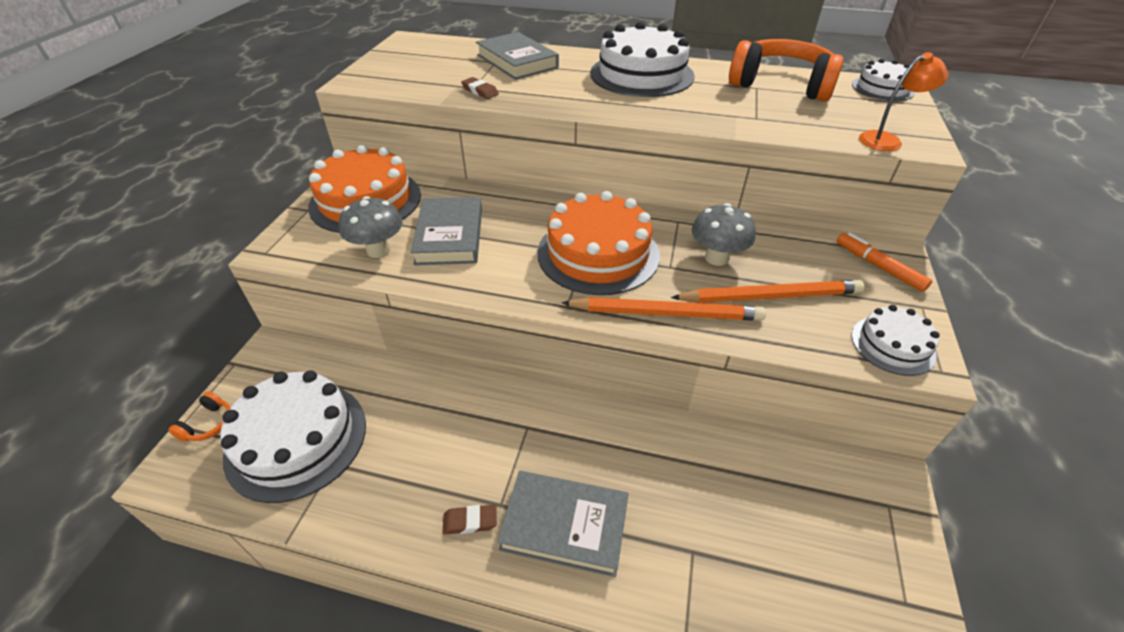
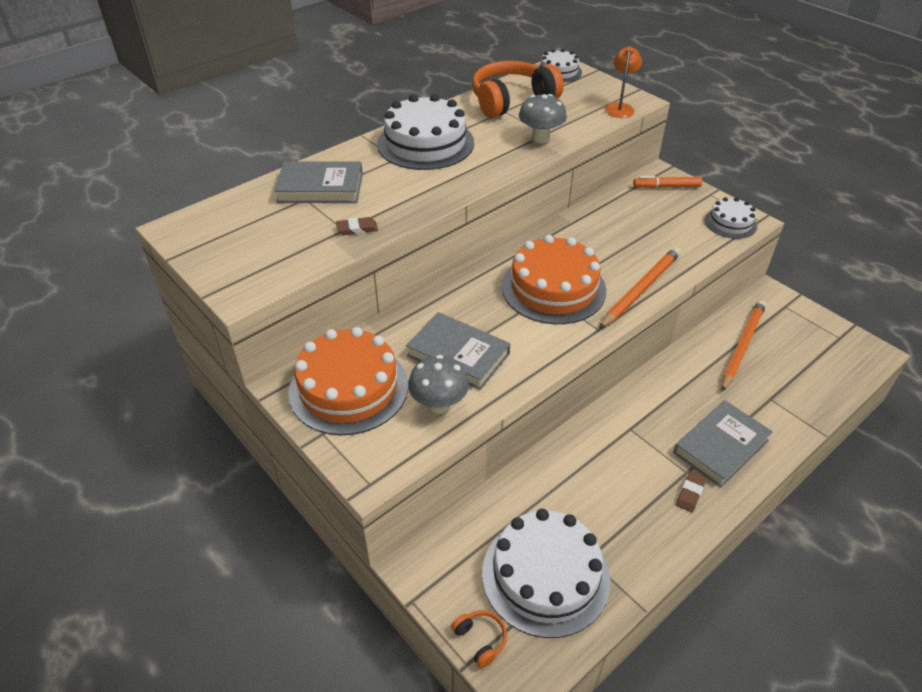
camera: 55 degrees left, 0 degrees up
(716, 258) = (605, 240): grey mushroom -> grey mushroom (540, 138)
(769, 296) = (658, 240): orange pencil -> orange pencil (742, 346)

